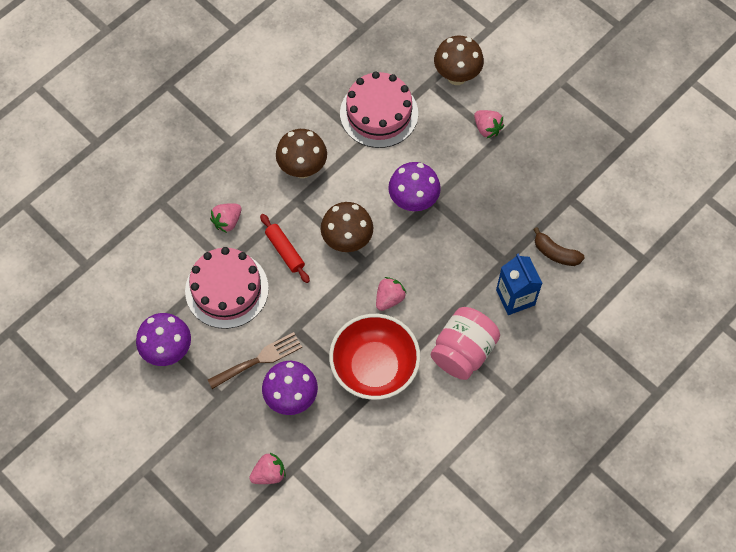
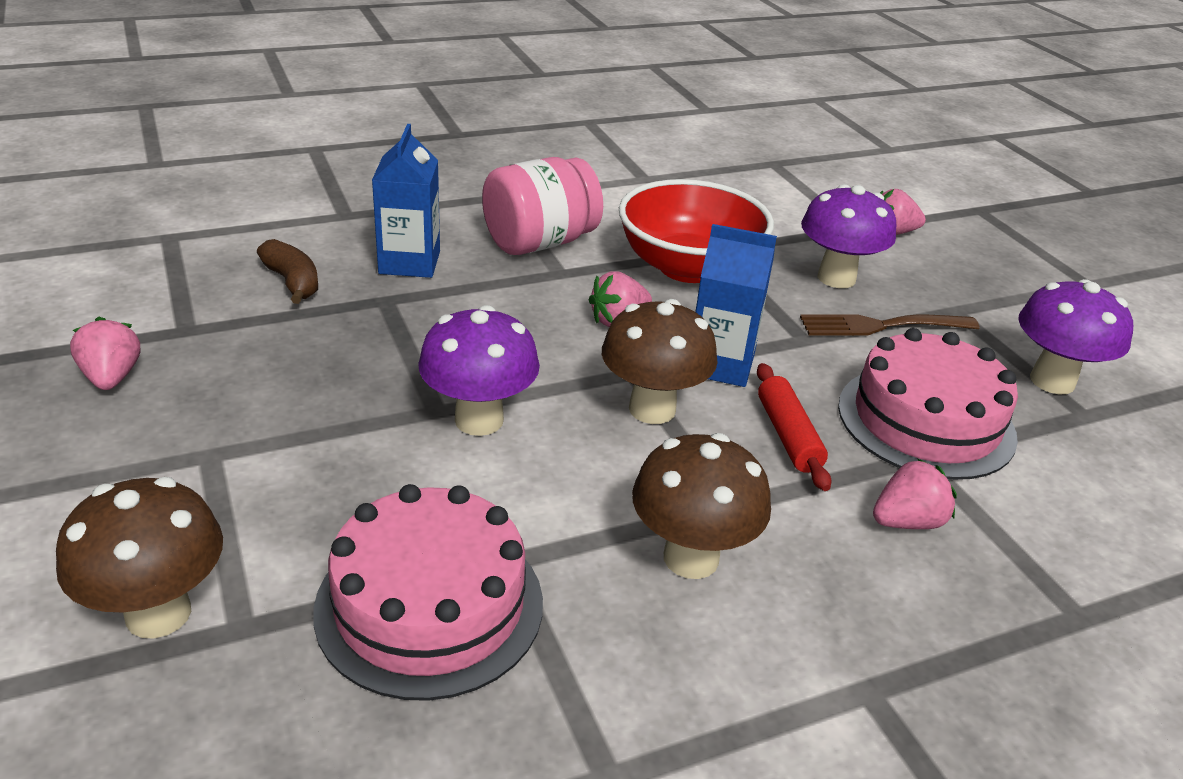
camera: 160 degrees left, 30 degrees down
(328, 287) = (720, 365): none -> blue carton
(487, 128) = (210, 480): pink strawberry -> pink strawberry (112, 377)

